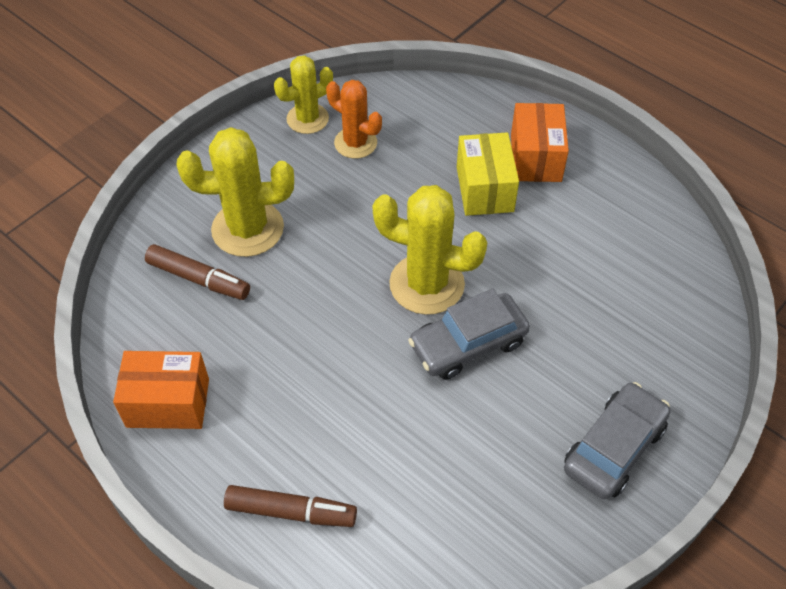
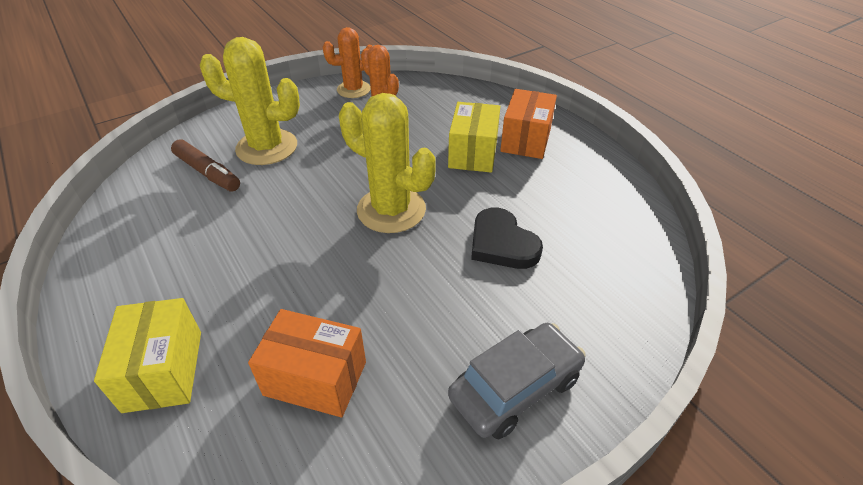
camera: 15 degrees right, 10 degrees down
(168, 403) = (121, 254): orange box -> orange box (315, 378)
(291, 511) = (163, 370): brown marker -> yellow box
(307, 119) = (353, 89): yellow cactus -> orange cactus
(468, 344) = (406, 262): grey car -> none
(554, 300) = (502, 243): none -> black heart

